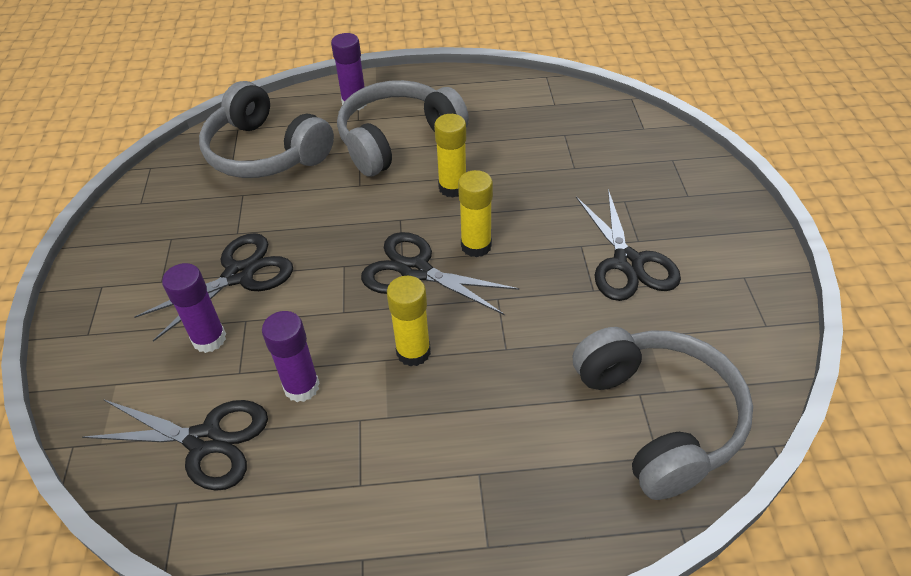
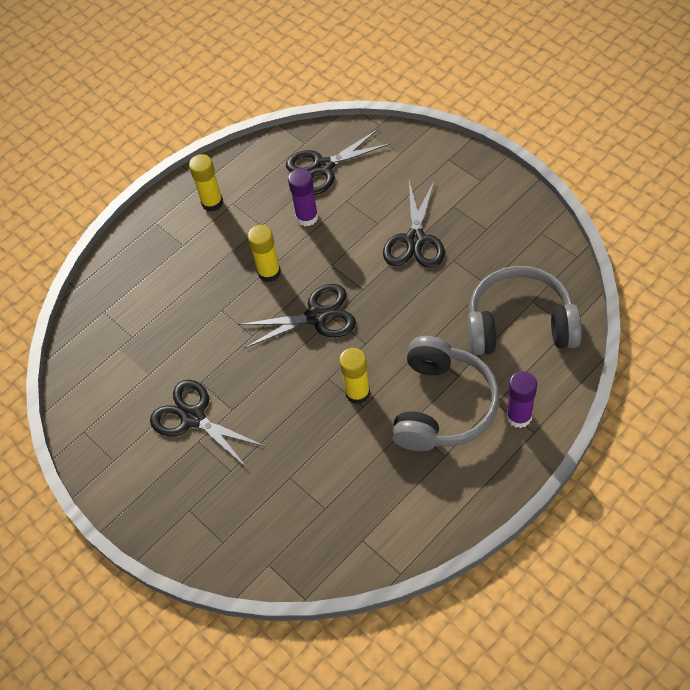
camera: 145 degrees right, 10 degrees up
(209, 339) = (383, 202): purple glue stick -> none
(476, 246) = (298, 360): yellow glue stick -> yellow glue stick (212, 203)
(658, 418) = (114, 330): grey headphones -> none

